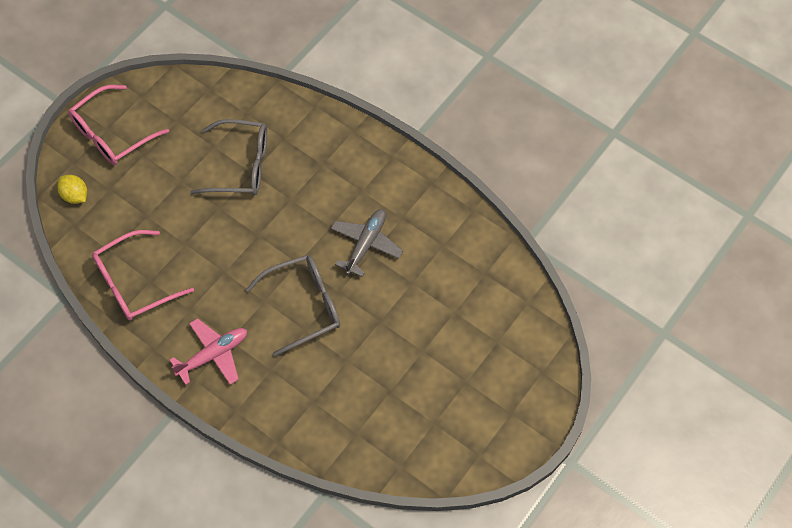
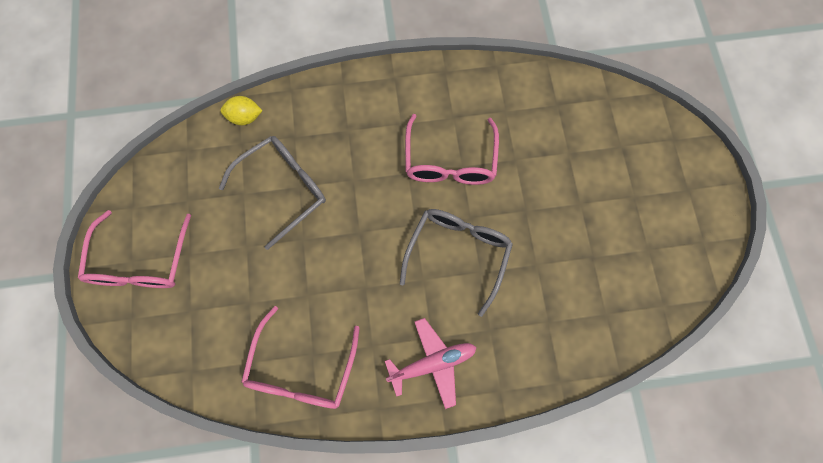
camera: 45 degrees left, 10 degrees up
(75, 196) = (165, 345): yellow lemon -> yellow lemon (245, 117)
(213, 355) = (432, 363): pink plane -> pink plane turned 60 degrees clockwise
(366, 244) = (450, 161): grey plane -> pink glasses

